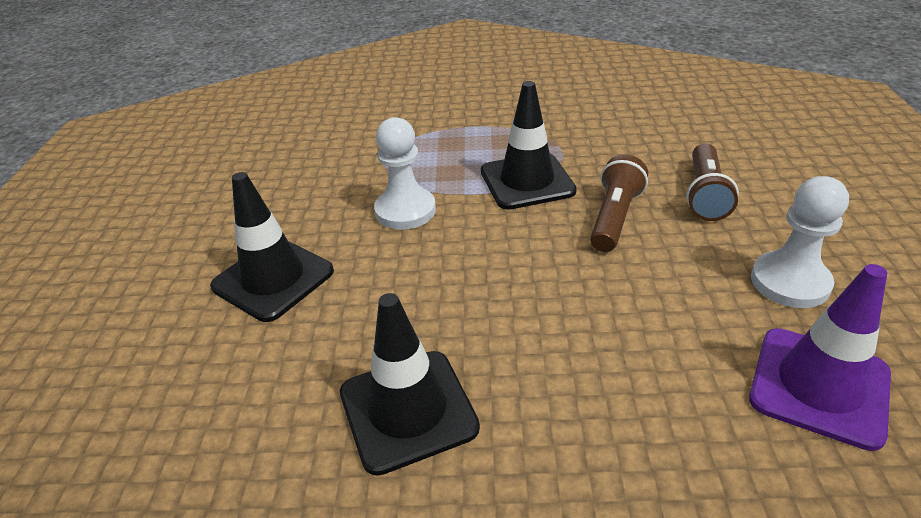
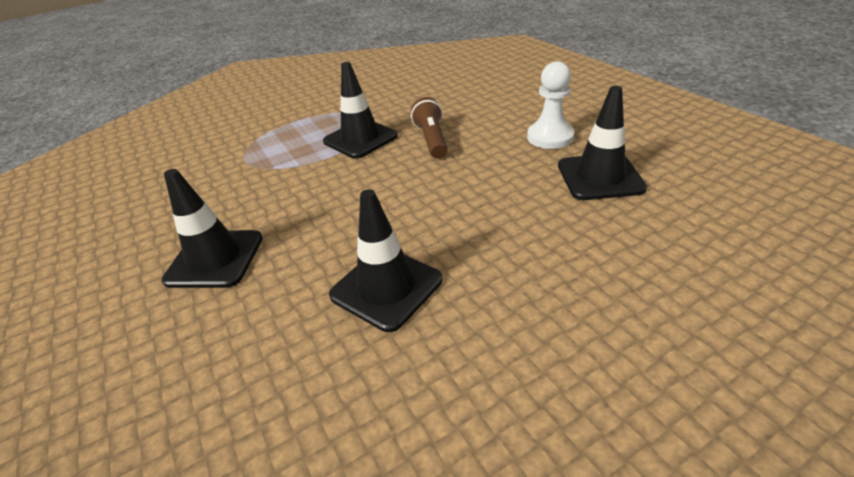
camera: 30 degrees left, 0 degrees up
(405, 211) = (287, 182): white pawn -> none
(705, 195) = (474, 112): brown flashlight -> none
(819, 386) = (599, 177): purple traffic cone -> black traffic cone

